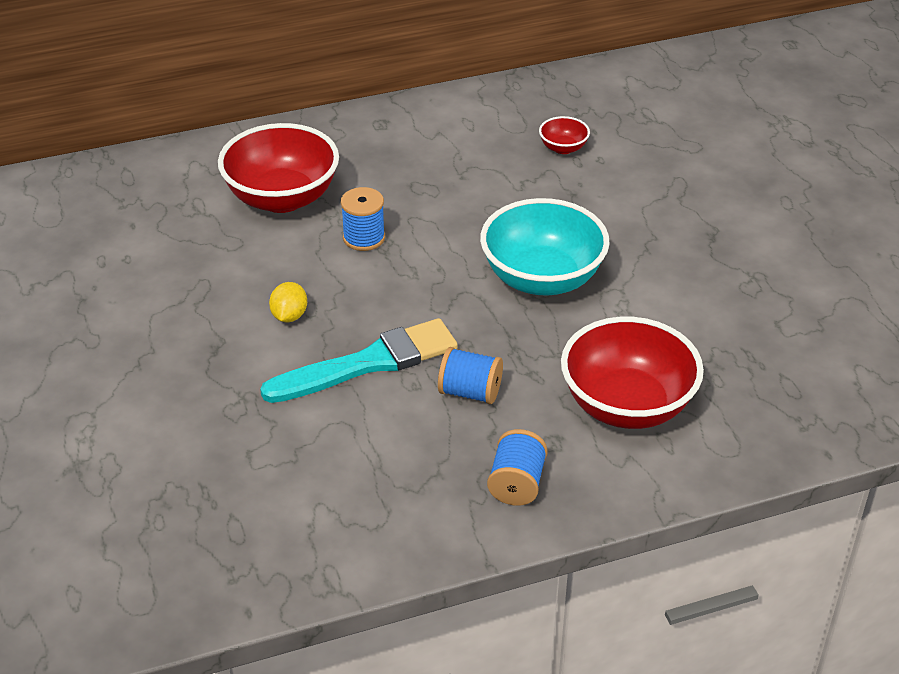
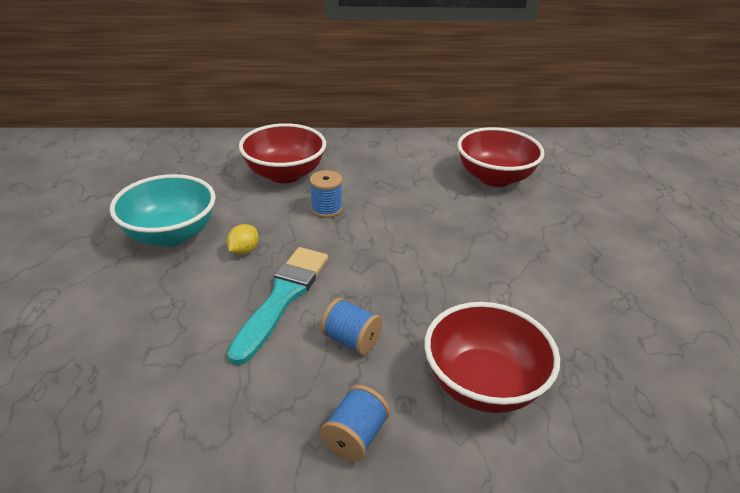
camera: 15 degrees right, 5 degrees down
(369, 363) = (282, 298): turquoise brush -> turquoise brush turned 60 degrees counterclockwise
(542, 278) = (447, 262): turquoise bowl -> turquoise bowl (171, 234)
(563, 148) = (495, 178): red bowl -> red bowl, size x2.24

